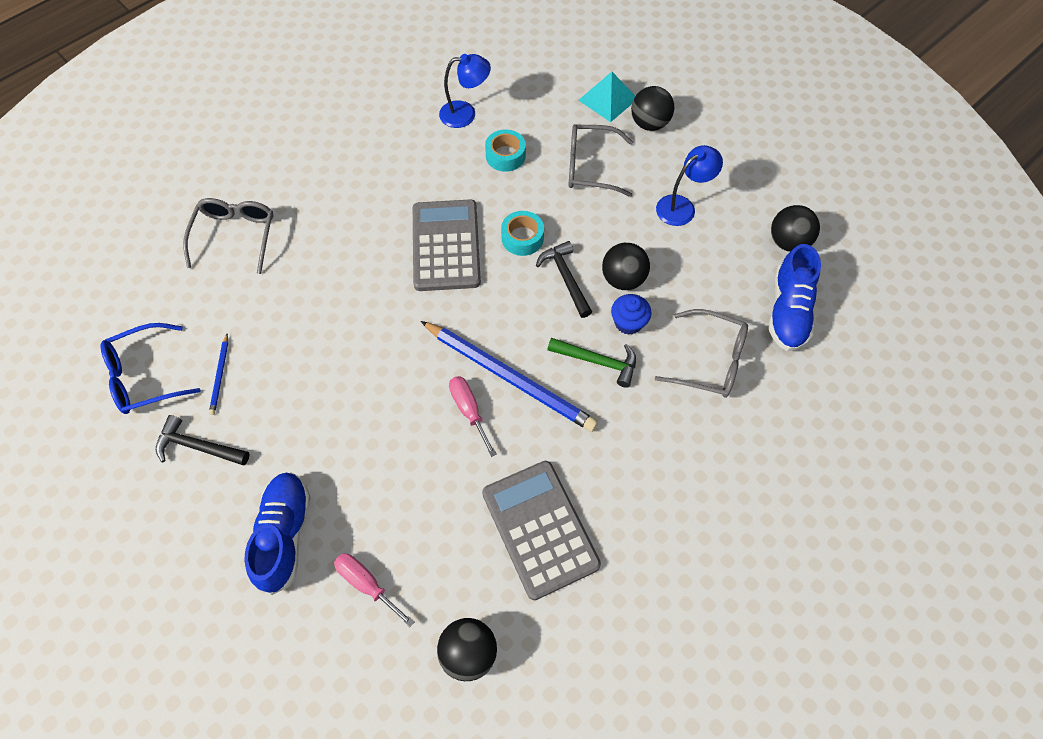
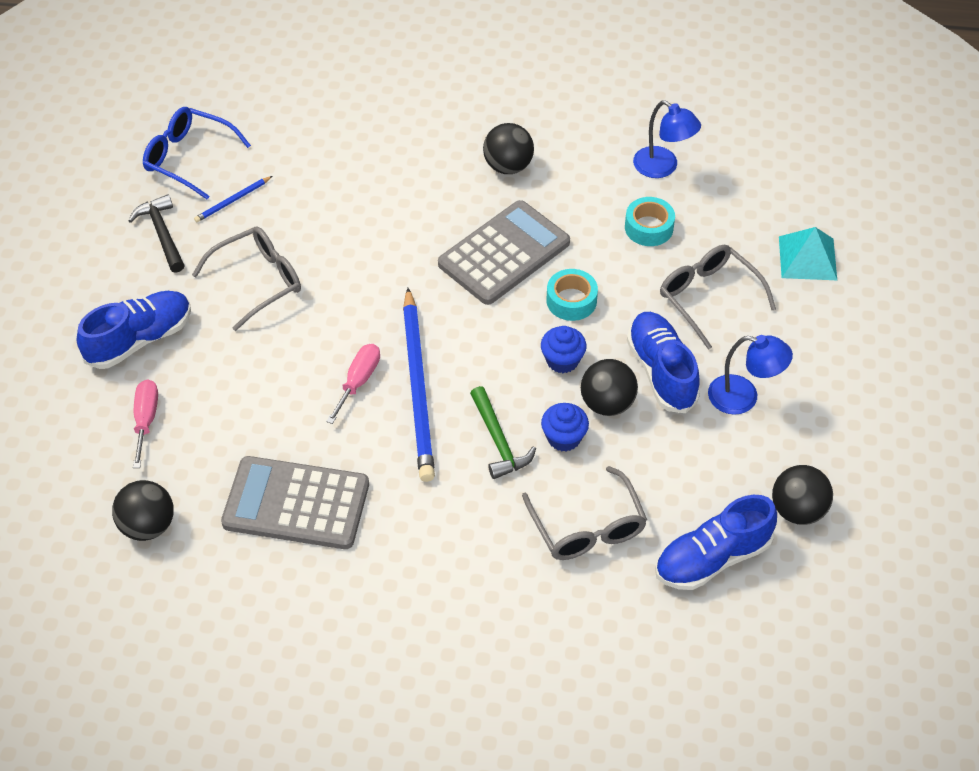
camera: 50 degrees right, 10 degrees down
(235, 235) = (365, 114): grey glasses -> grey glasses (258, 281)
(540, 529) = (296, 504): grey calculator -> grey calculator turned 105 degrees counterclockwise
(566, 278) = (562, 360): black hammer -> blue cupcake
(624, 232) = (661, 372): none -> blue shoe
(649, 124) = (816, 309): black ball -> black ball (508, 166)

